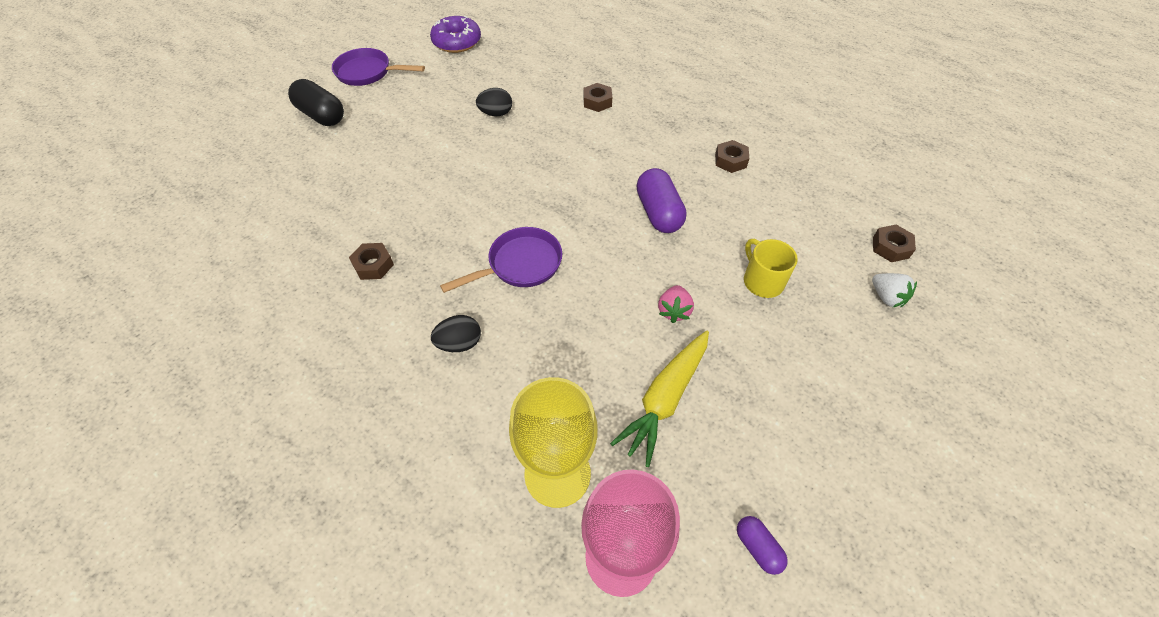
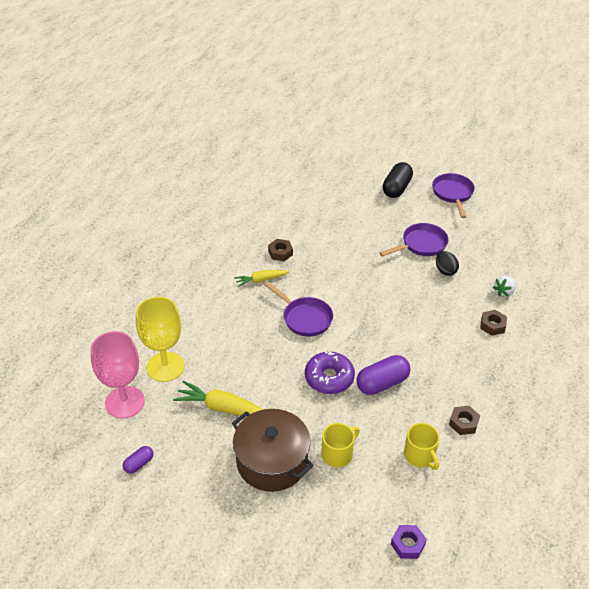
camera: 75 degrees right, 10 degrees down
(420, 301) = (261, 280): none -> yellow carrot
(440, 121) = (421, 244): none -> purple pan
(457, 42) = (518, 227): purple donut -> purple donut (329, 378)
(459, 343) = (236, 305): black egg -> none
(674, 311) = (293, 404): pink strawberry -> none
(768, 355) = (272, 461): none -> brown pot
(772, 207) = (420, 456): none -> yellow mug
(886, 297) = (350, 539): white strawberry -> white strawberry (504, 292)
(890, 247) = (408, 544): brown nut -> purple nut

